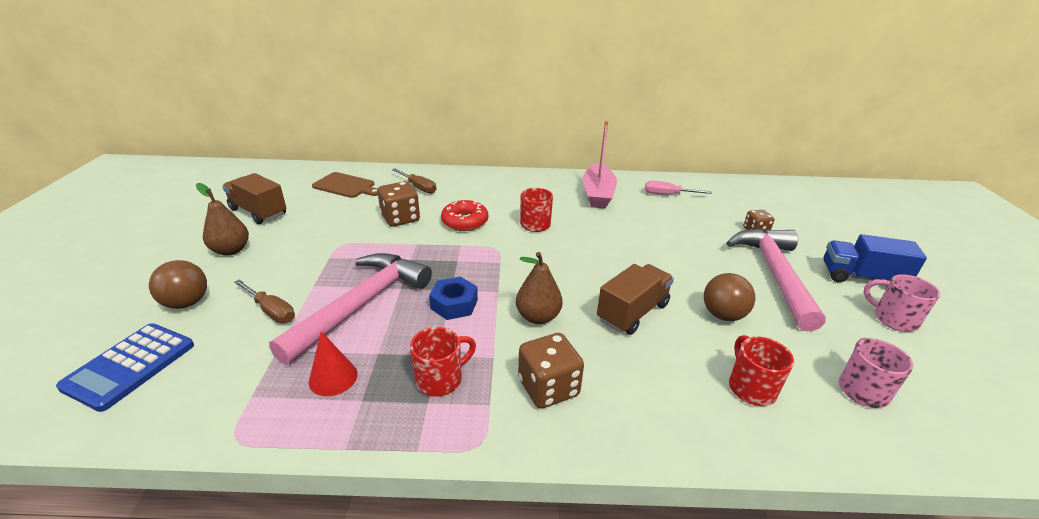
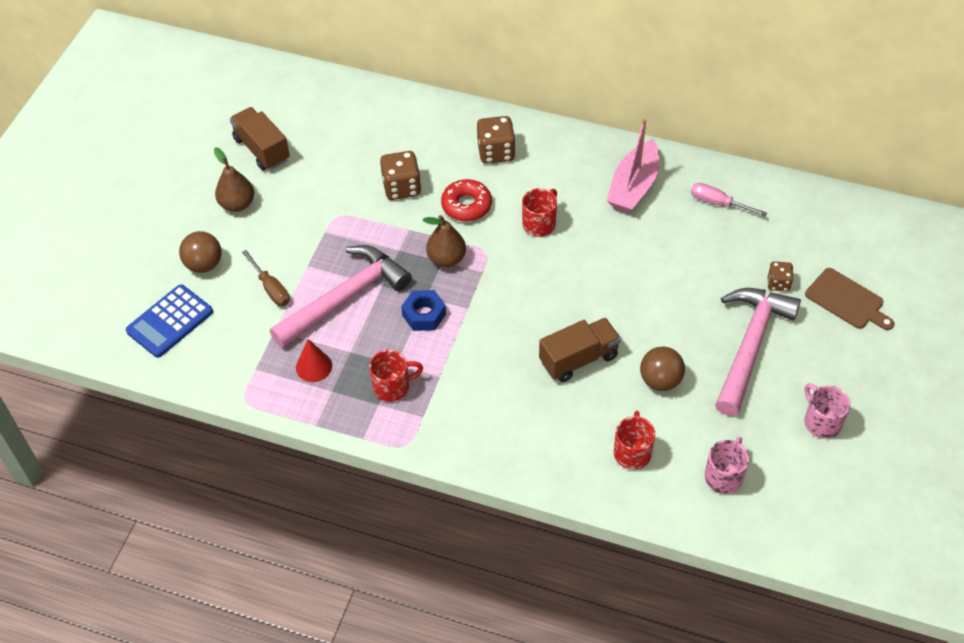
camera: 20 degrees right, 20 degrees up
(346, 186) = (354, 119): brown cutting board -> brown cutting board (847, 300)
(418, 187) = (432, 137): brown screwdriver -> none
(538, 317) = (491, 345): brown pear -> brown pear (446, 259)
(548, 388) = (472, 413): brown dice -> brown dice (496, 152)
(861, 277) = (839, 369): blue truck -> none

